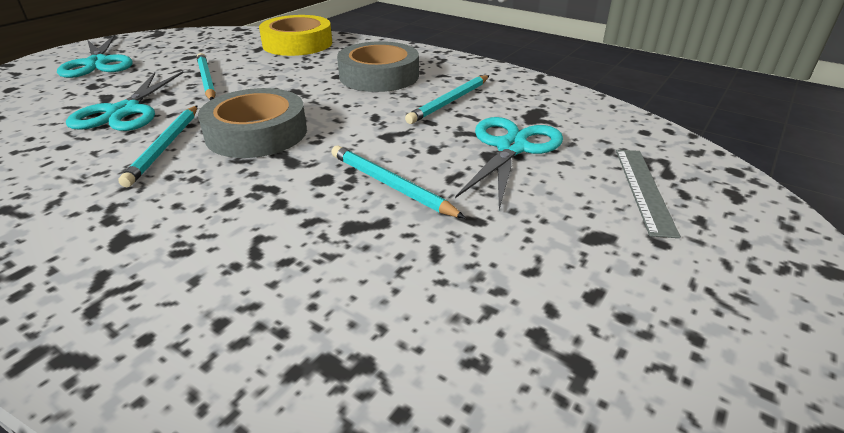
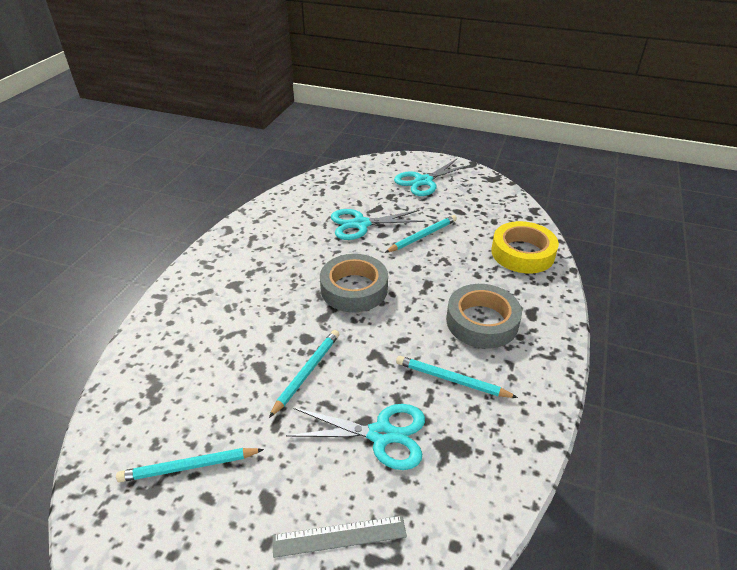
camera: 75 degrees right, 5 degrees up
(165, 146) = (324, 259): turquoise pencil -> turquoise pencil (189, 467)

